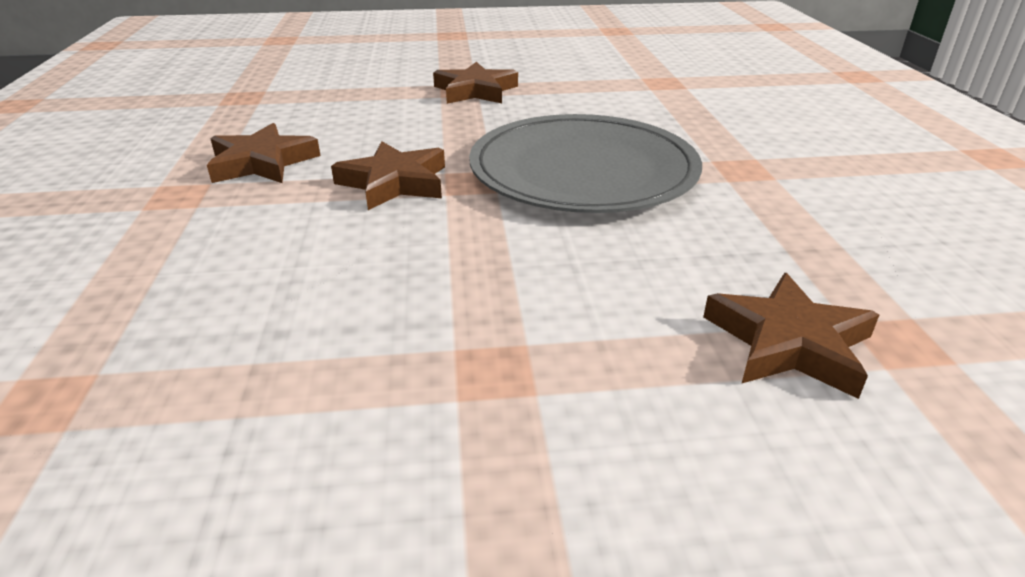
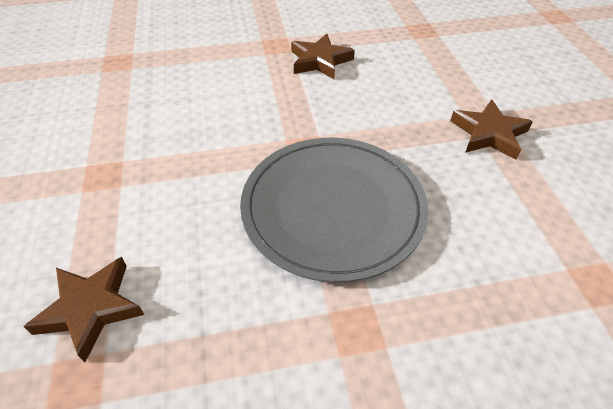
camera: 85 degrees right, 15 degrees up
(394, 182) = (299, 115): brown star -> none

